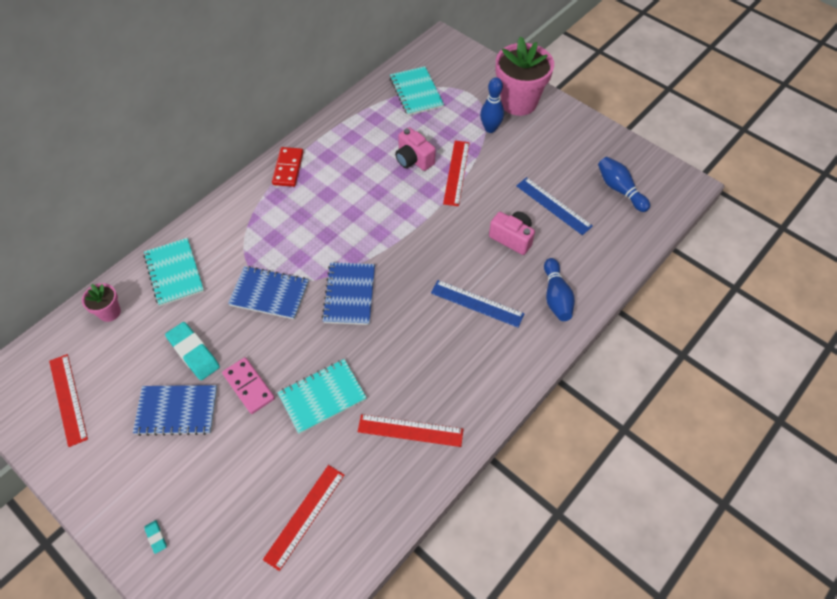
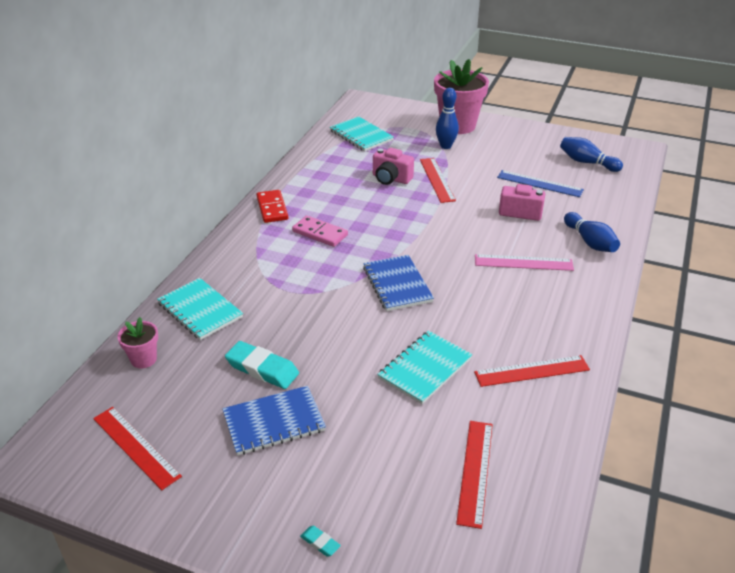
camera: 20 degrees left, 20 degrees down
(249, 386) = (341, 380): pink domino -> pink domino (320, 233)
(269, 294) = (315, 303): blue notebook -> none
(477, 303) = (523, 262): blue ruler -> pink ruler

